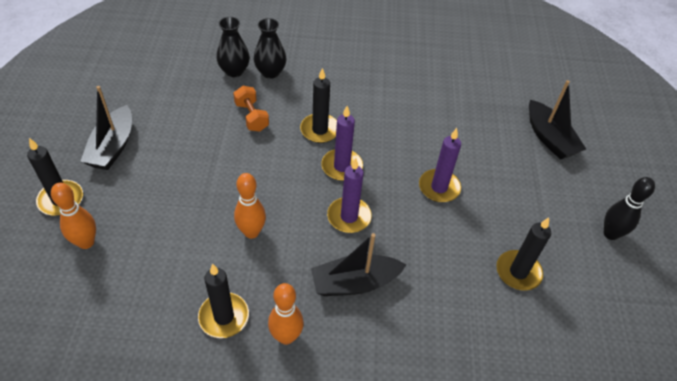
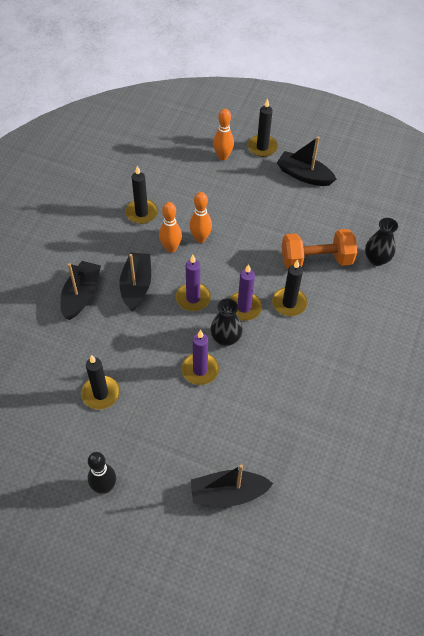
camera: 110 degrees right, 5 degrees up
(251, 117) = (316, 260): orange dumbbell -> orange dumbbell, size x1.71
(270, 72) = (370, 284): black vase -> black vase (225, 338)
(286, 336) = (114, 240): orange bowling pin -> orange bowling pin (171, 248)
(396, 345) = (81, 295): none -> black boat

